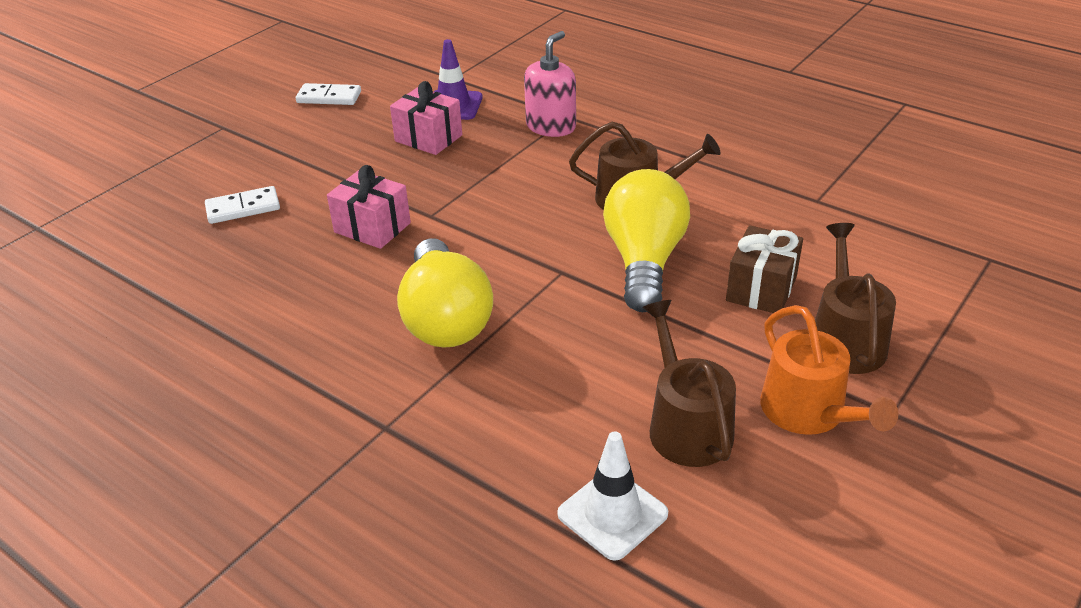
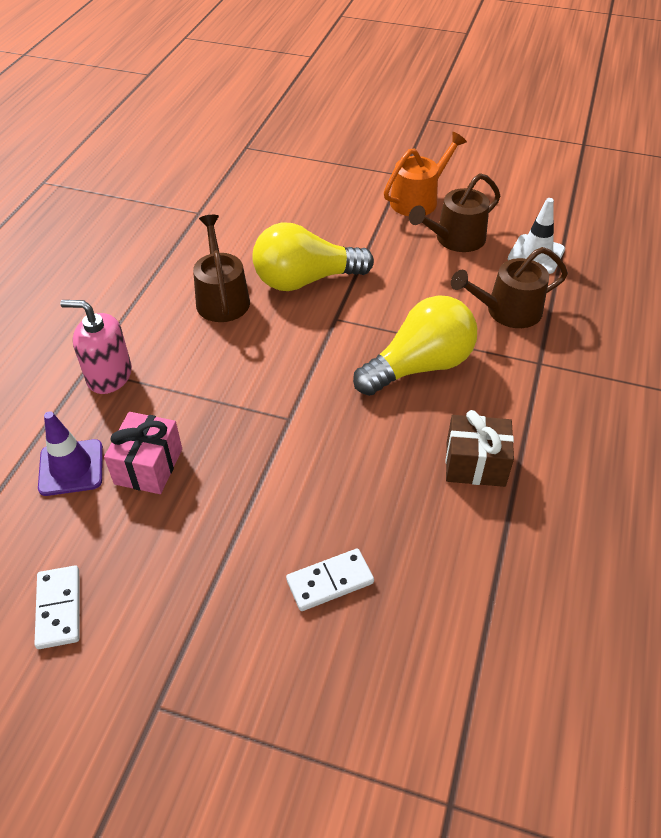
camera: 110 degrees left, 10 degrees up
(243, 208) = (330, 581): white domino -> white domino turned 75 degrees counterclockwise
(372, 227) = (323, 454): pink gift -> none
(761, 289) = (314, 226): brown gift -> brown gift (475, 464)
(845, 339) = (348, 192): brown watering can -> brown watering can (507, 311)

